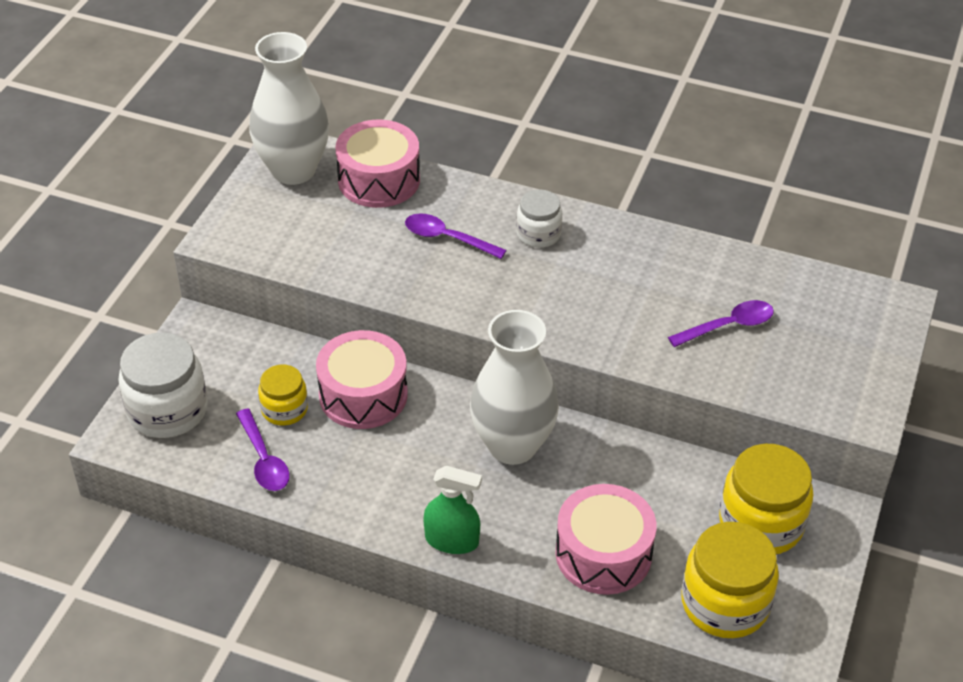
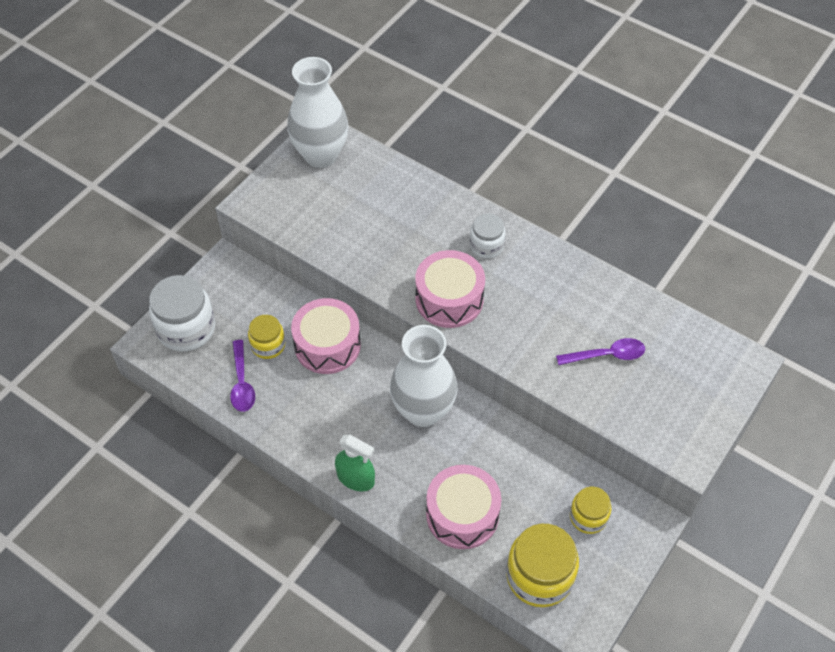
camera: 15 degrees right, 10 degrees up
(379, 180) = (381, 175): pink drum -> pink drum (449, 299)
(447, 238) = (416, 236): purple spoon -> none
(761, 523) = (588, 517): yellow jar -> yellow jar, size x0.58

